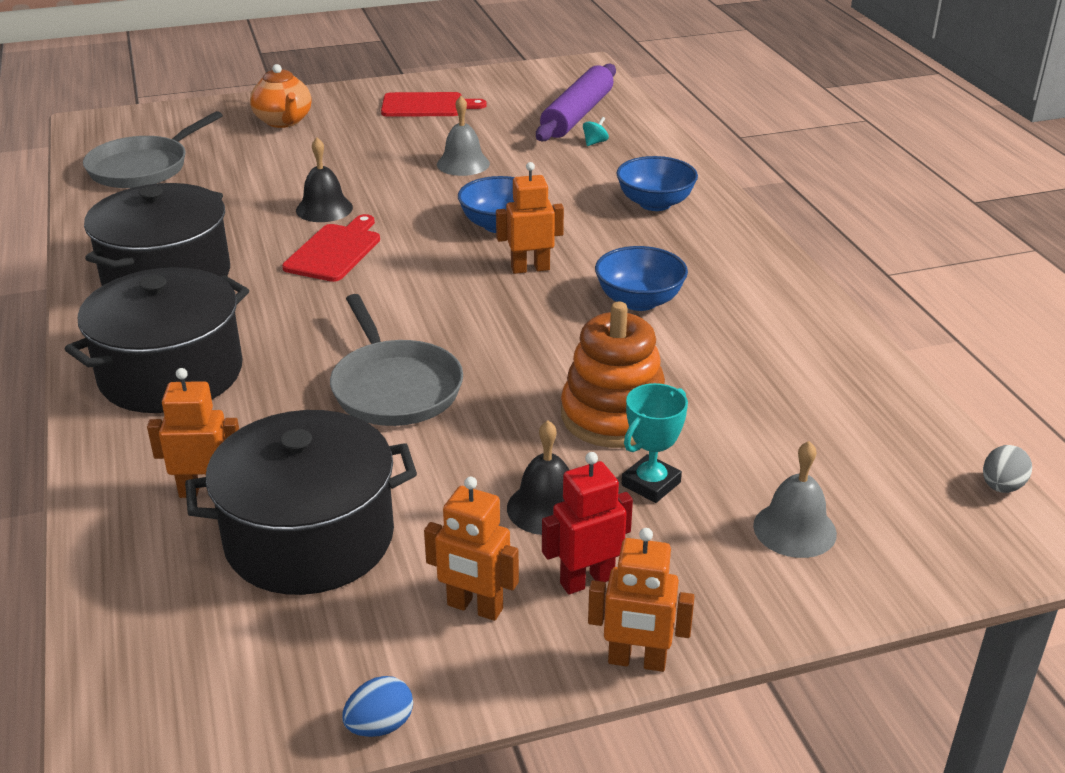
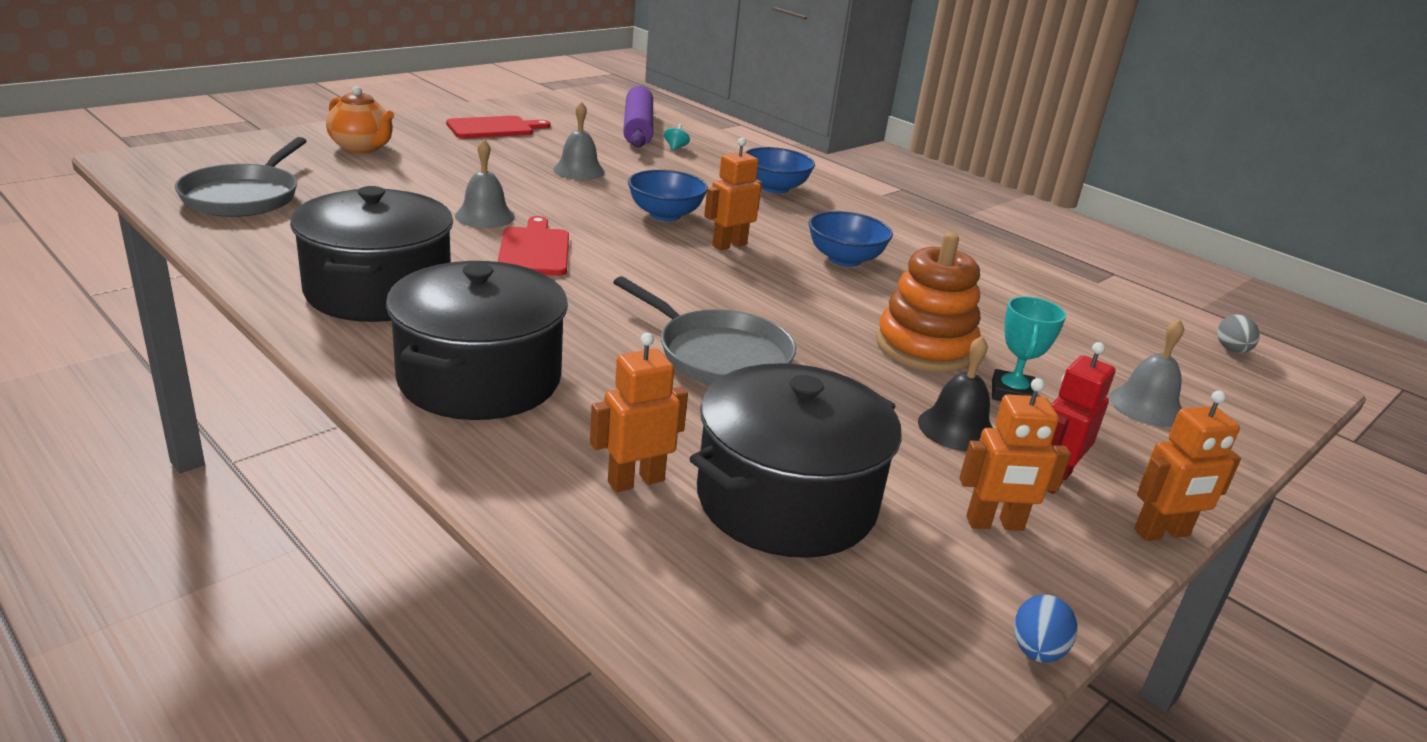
camera: 30 degrees left, 5 degrees down
(324, 209) = (484, 216): black bell -> grey bell

